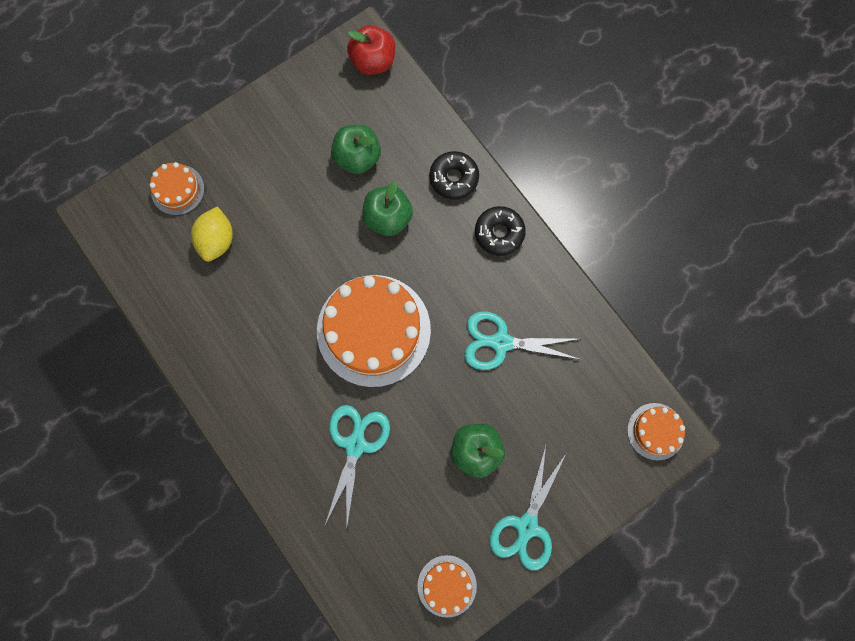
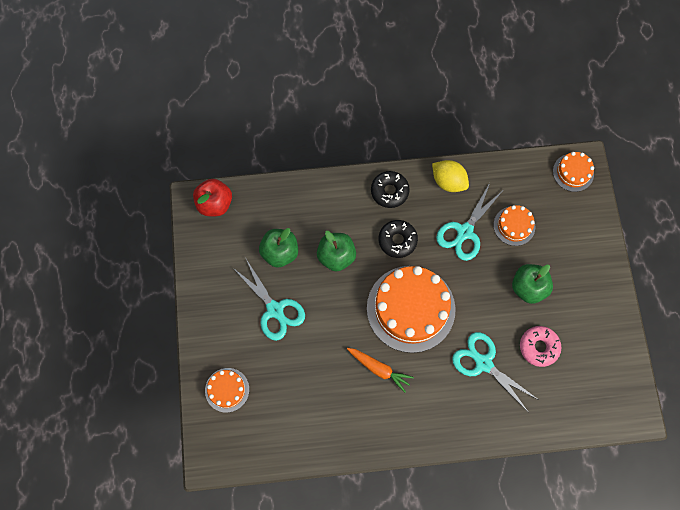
camera: 60 degrees left, 5 degrees down
(217, 240) = (283, 381): yellow lemon -> yellow lemon (448, 181)
(285, 333) = (379, 369): none -> orange carrot
(410, 499) = (539, 347): none -> pink donut
(447, 586) = (607, 354): orange cake -> orange cake (514, 226)
(453, 178) = (333, 198): black donut -> black donut (397, 240)
(526, 526) = (593, 283): turquoise scissors -> turquoise scissors (275, 310)

